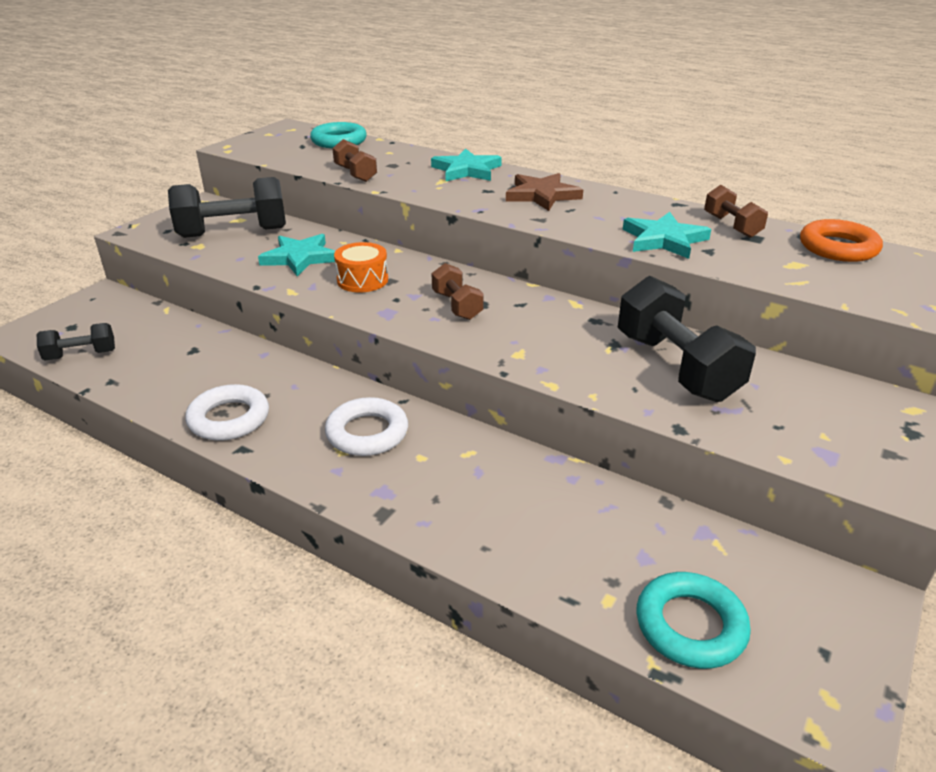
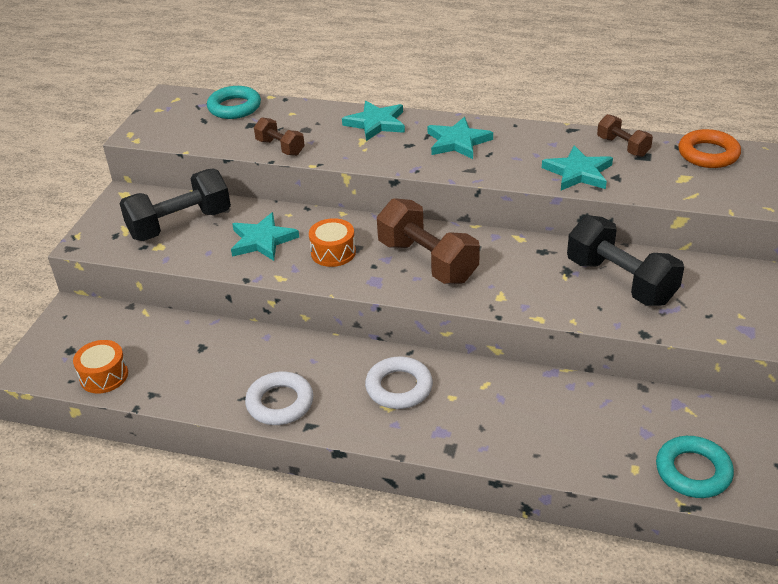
camera: 15 degrees left, 5 degrees up
(81, 355) = (104, 376): black dumbbell -> orange drum
(457, 306) = (427, 261): brown dumbbell -> brown dumbbell, size x1.86
(542, 195) = (457, 142): brown star -> turquoise star

